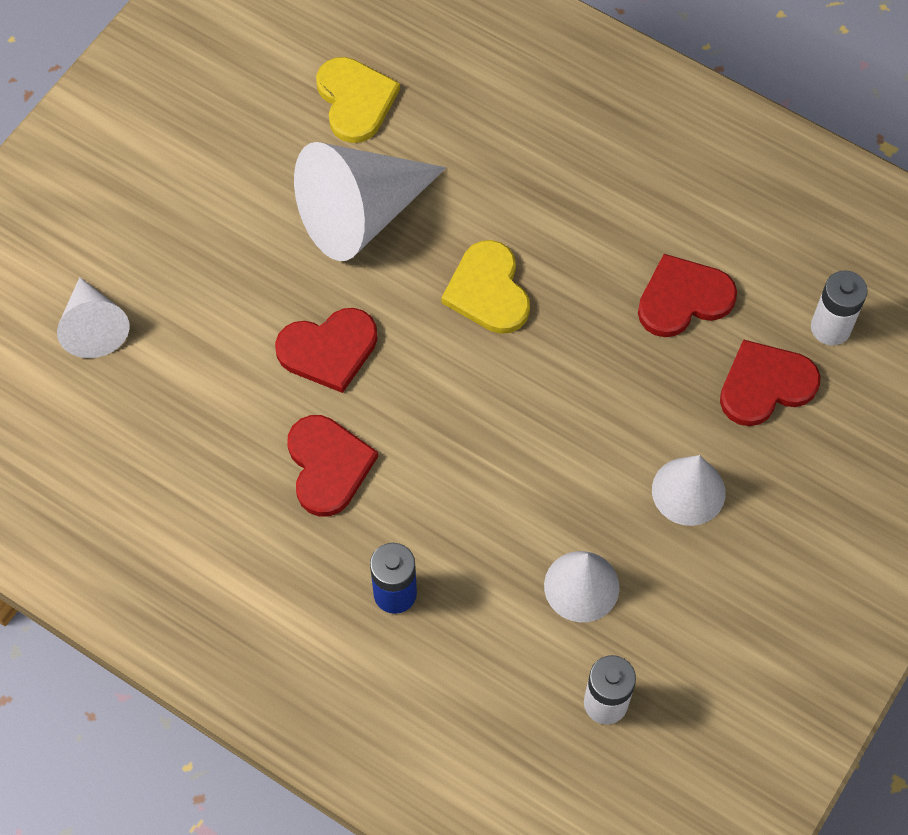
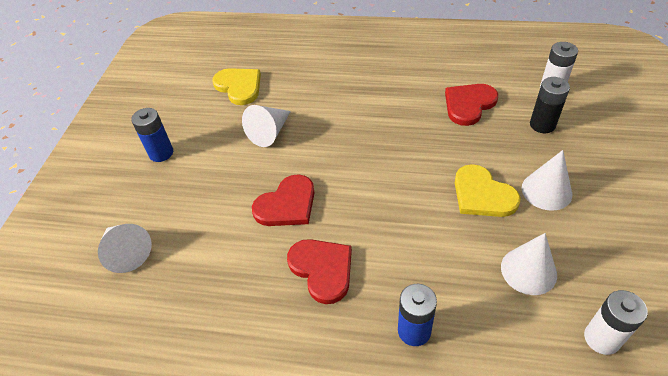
camera: 20 degrees left, 15 degrees down
(192, 181) = (161, 153): none -> blue battery
(361, 214) = (269, 132): white cone -> white cone, size x0.58
(488, 291) = (363, 140): yellow heart -> yellow heart (482, 195)
(765, 385) = (542, 125): red heart -> black battery

